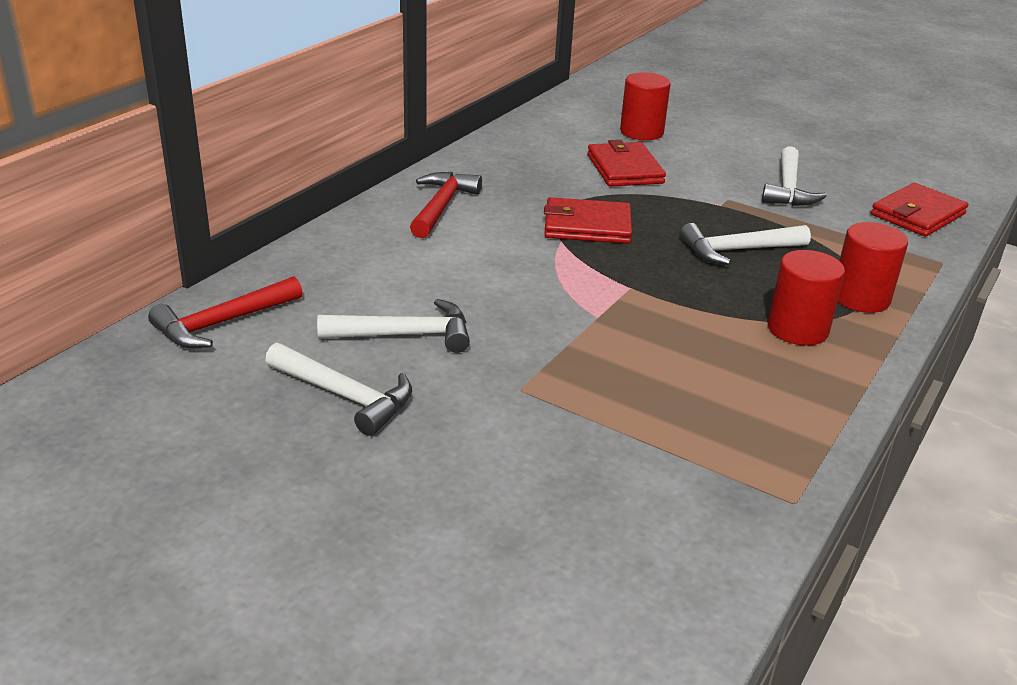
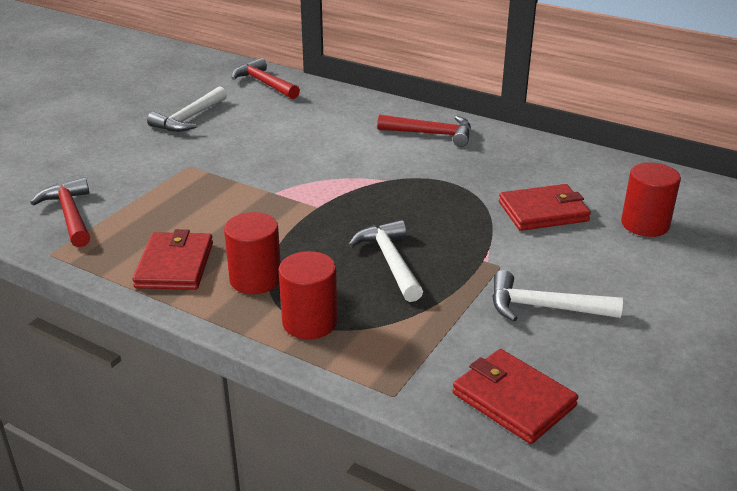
camera: 90 degrees right, 0 degrees up
(405, 335) = (251, 130): white hammer -> none
(587, 226) = (417, 191): red wallet -> red wallet (175, 265)
(683, 495) = (70, 215): none -> red hammer

